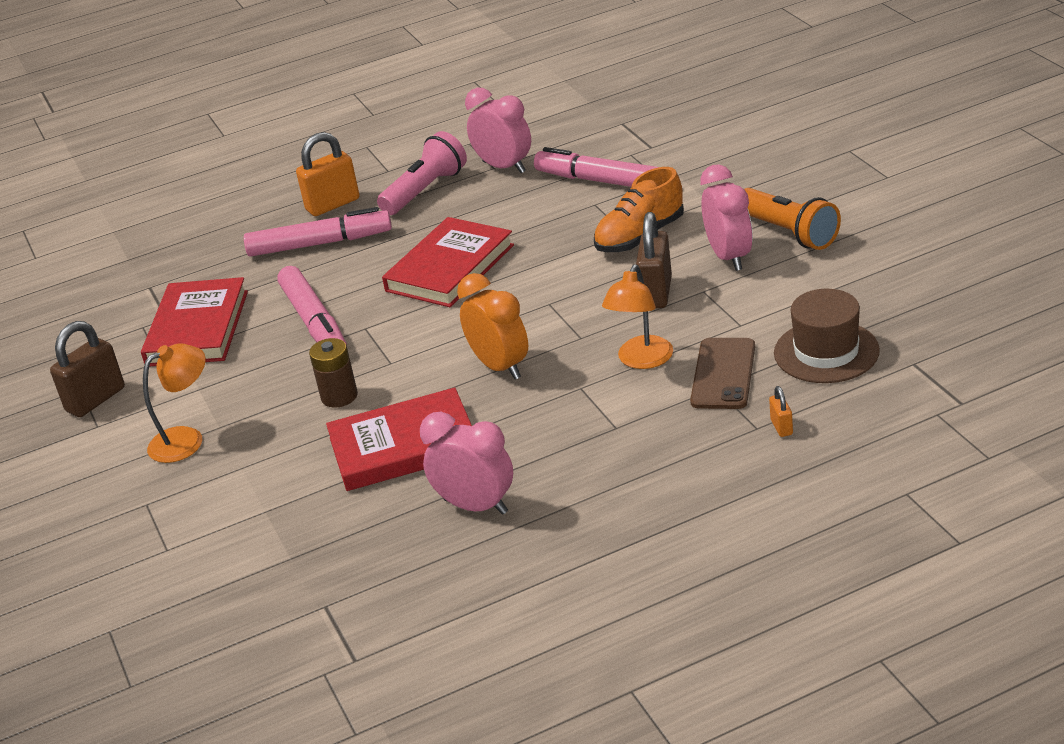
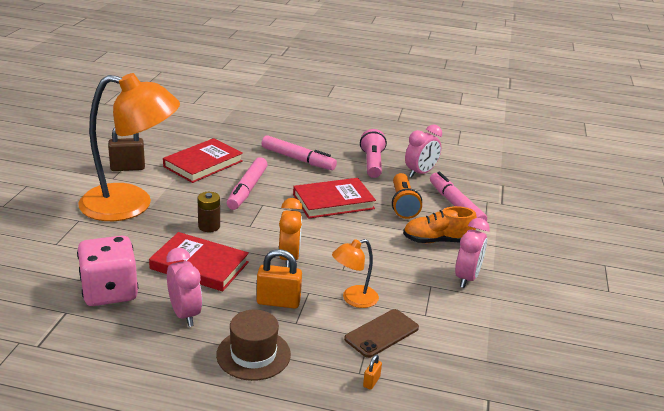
camera: 30 degrees right, 5 degrees down
(187, 440) = (131, 205): orange lamp -> orange lamp, size x2.25
(332, 204) = (327, 147): orange padlock -> orange padlock (278, 302)
(341, 548) = (110, 292): none -> pink dice
(426, 190) = (372, 163): pink flashlight -> pink flashlight turned 75 degrees counterclockwise
(504, 167) = (420, 173): pink clock -> pink clock turned 60 degrees clockwise
(656, 293) = (407, 272): brown padlock -> none
(789, 233) = (514, 286): orange flashlight -> orange flashlight (403, 204)
(826, 352) = (449, 359): brown hat -> brown hat (253, 354)

